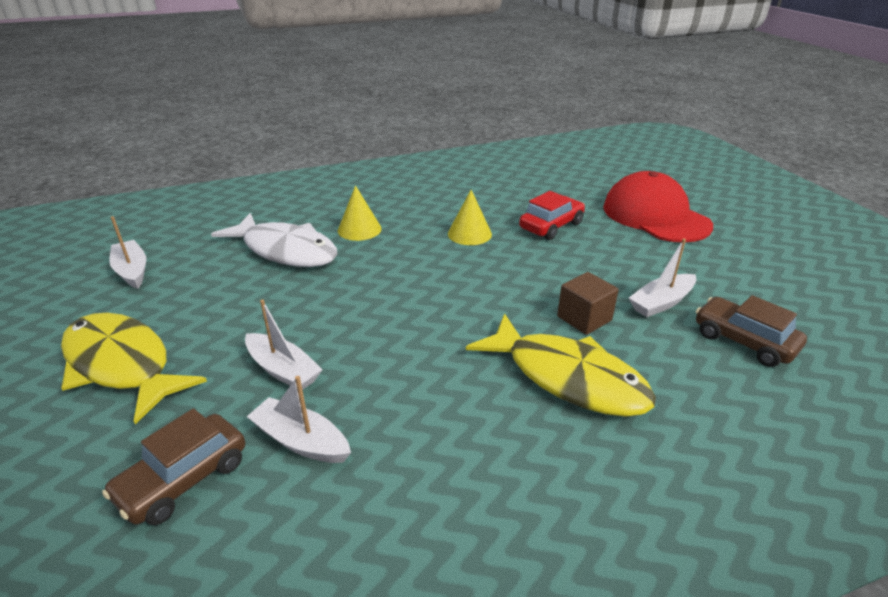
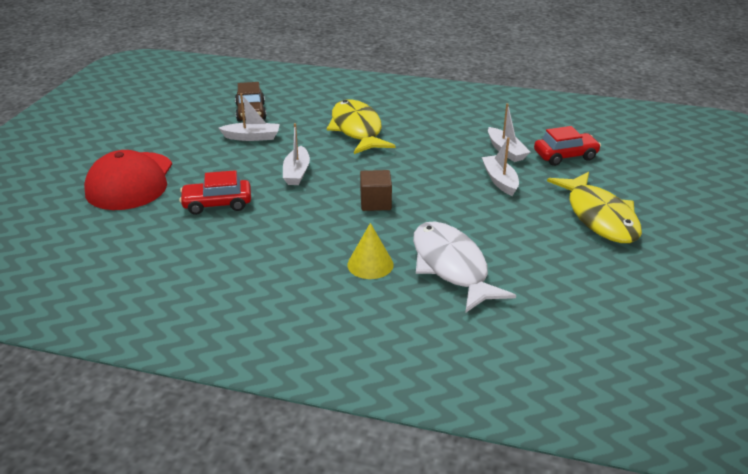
camera: 145 degrees left, 0 degrees up
(132, 271) = (597, 297): white boat -> white boat (297, 173)
(183, 479) = (565, 156): brown car -> red car
(469, 234) = (287, 222): yellow cone -> none
(584, 318) = (306, 146): brown cube -> brown cube (375, 203)

